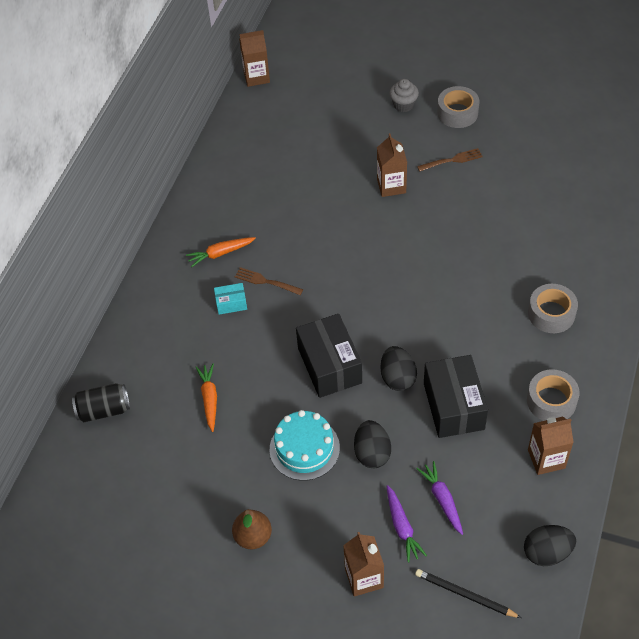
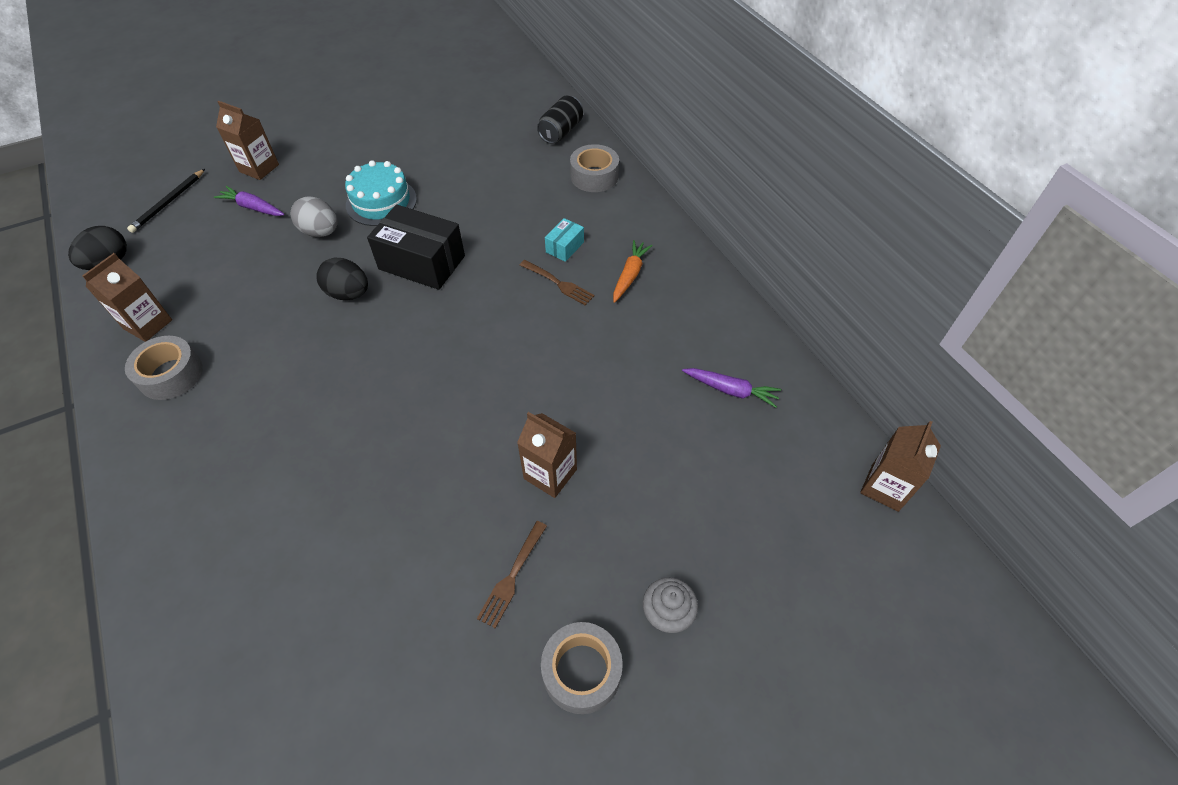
camera: 130 degrees right, 0 degrees up
(209, 399) = (494, 182): orange carrot -> none
(253, 536) = (365, 141): brown pear -> none
(266, 281) = (558, 283): brown fork -> brown fork turned 60 degrees clockwise
(372, 453) = (321, 232): black egg -> grey egg
(442, 500) = (231, 241): purple carrot -> purple carrot (730, 390)
(453, 406) = (273, 307): black box -> none
(465, 595) = (168, 203): black pencil -> black pencil turned 135 degrees clockwise
(551, 313) = (224, 463): grey tape -> grey tape (594, 176)

